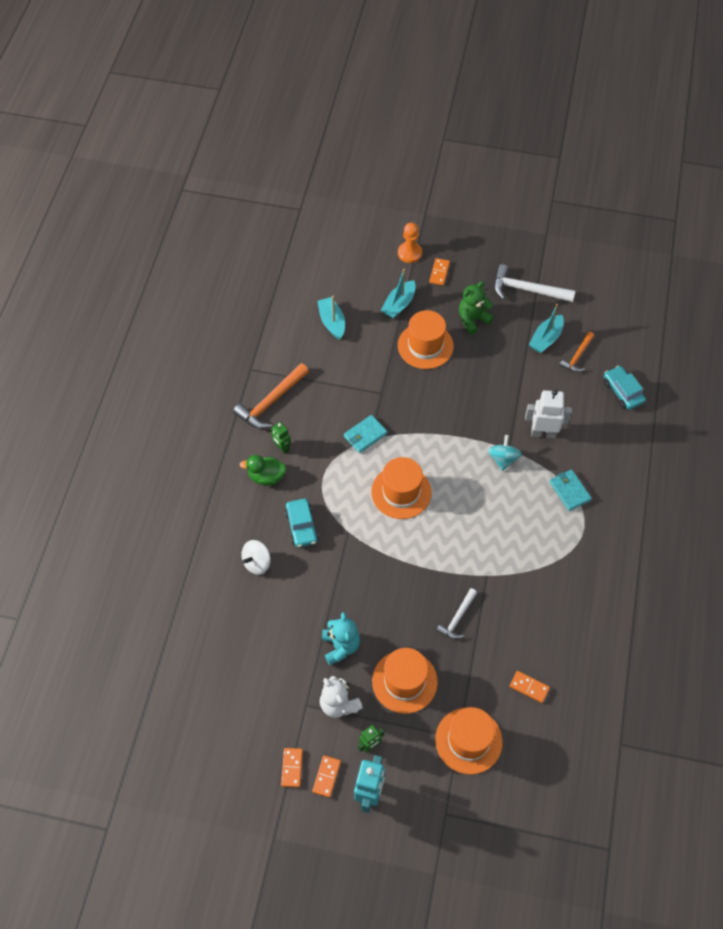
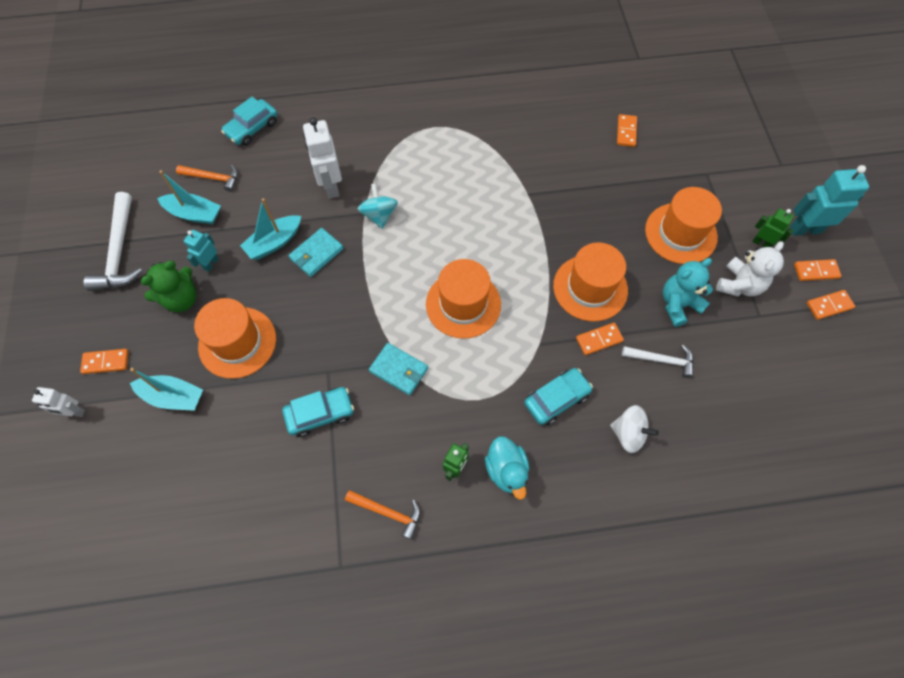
camera: 110 degrees left, 5 degrees up
(266, 477) = (506, 470): green duck -> turquoise duck
(271, 402) = (388, 512): orange hammer -> orange hammer, size x0.60
(332, 322) = (224, 478): turquoise boat -> turquoise boat (274, 243)
(335, 574) = (599, 340): none -> orange domino
(352, 381) = (320, 414): none -> turquoise car
(409, 253) = (74, 412): orange pawn -> white robot
(457, 618) = (588, 207): white hammer -> white hammer (662, 360)
(468, 740) = (705, 165): orange hat -> orange hat (590, 288)
(473, 320) = (181, 299): green teddy bear -> green teddy bear turned 75 degrees counterclockwise
(497, 341) = (211, 263): none -> turquoise robot
(503, 459) = (379, 215): turquoise spinning top -> turquoise spinning top turned 90 degrees clockwise
(569, 491) = (397, 147): turquoise wallet -> turquoise wallet (316, 254)

